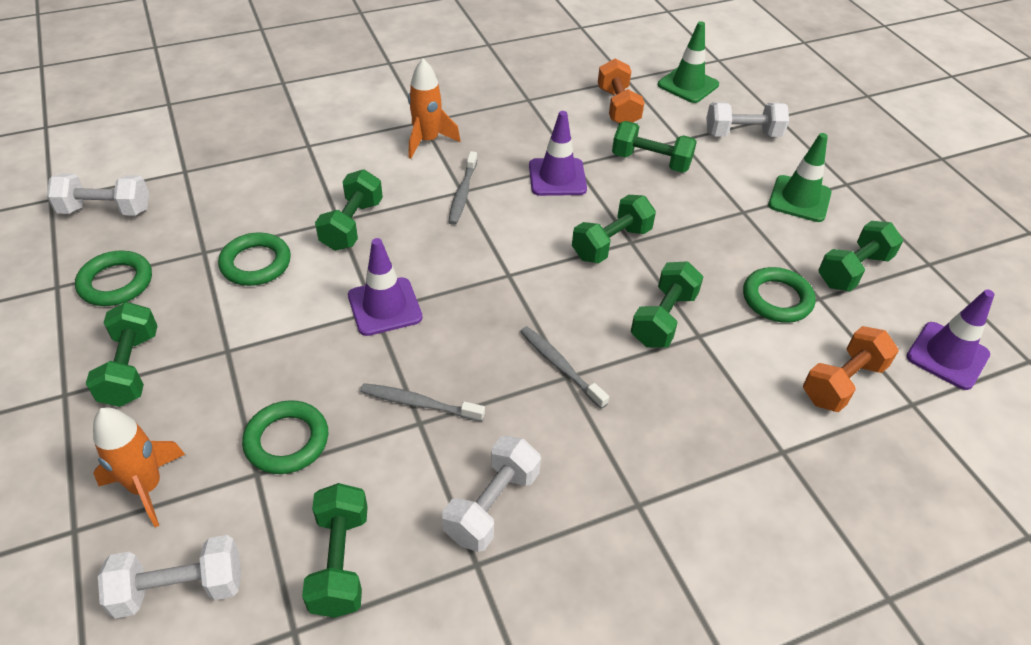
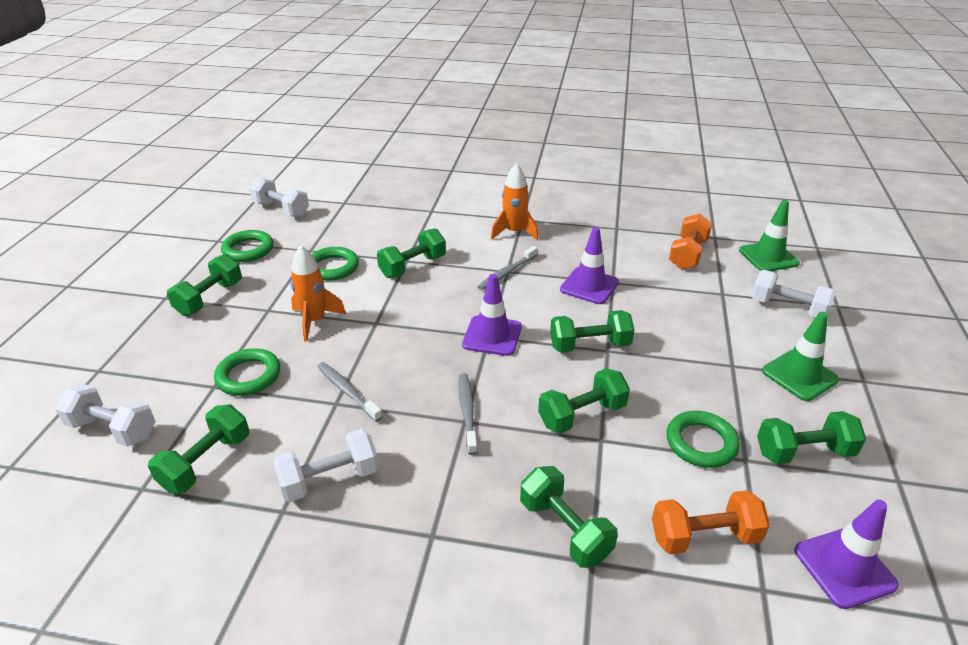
camera: 35 degrees right, 10 degrees down
(147, 487) = (153, 365): orange rocket -> orange rocket (315, 321)
(385, 307) = (384, 323): purple traffic cone -> purple traffic cone (492, 336)
(651, 161) = (680, 301): green dumbbell -> green dumbbell (565, 529)

